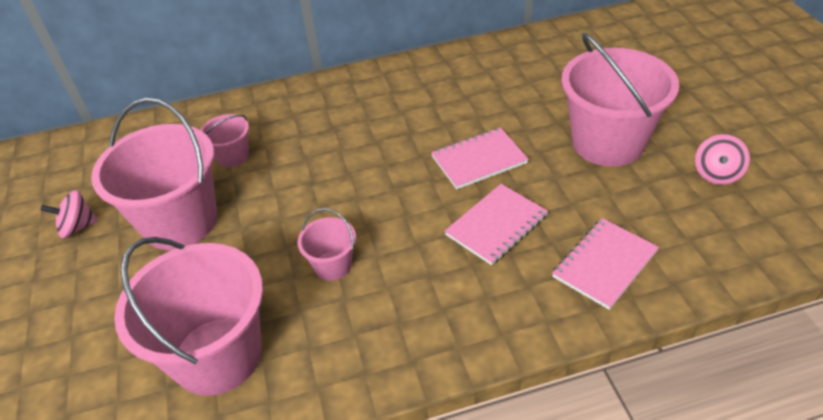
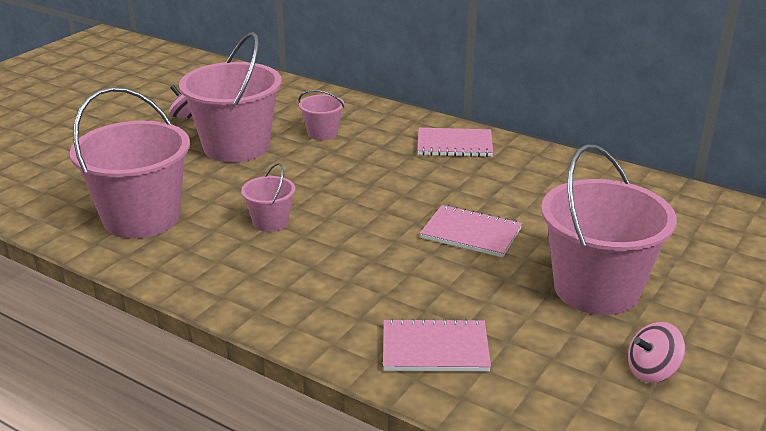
camera: 45 degrees right, 15 degrees down
(496, 225) = (406, 274): pink notebook -> pink notebook (454, 145)

